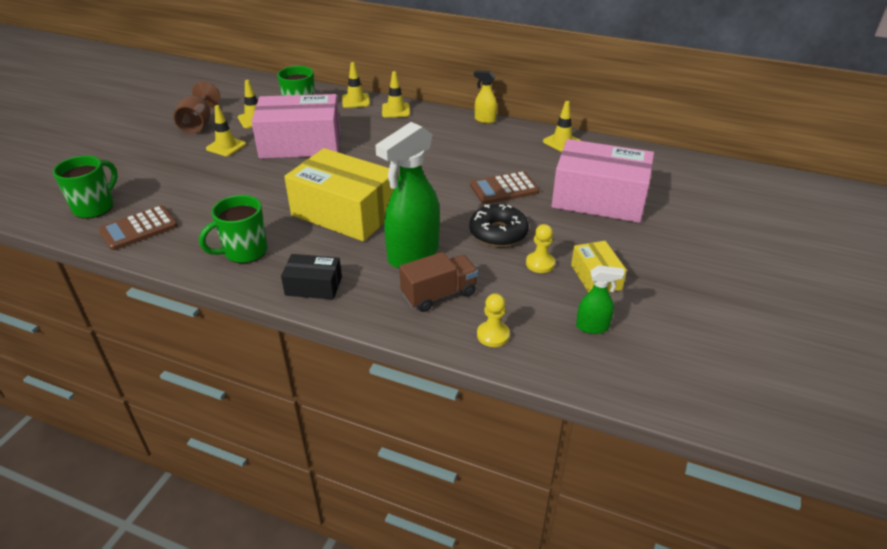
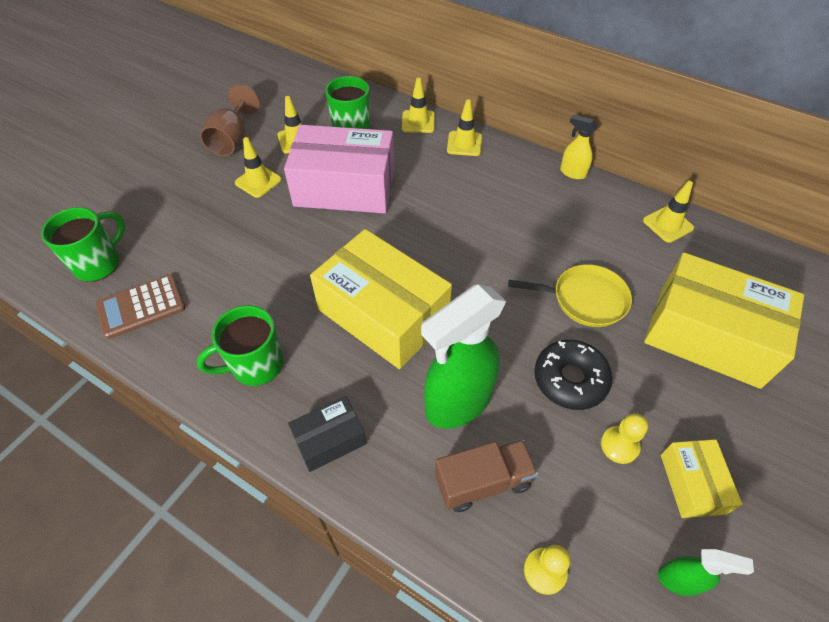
camera: 10 degrees right, 15 degrees up
(313, 286) = (330, 440): black box -> black box turned 45 degrees counterclockwise
(504, 189) = (585, 299): brown calculator -> yellow pan
(599, 199) = (708, 335): pink box -> yellow box

